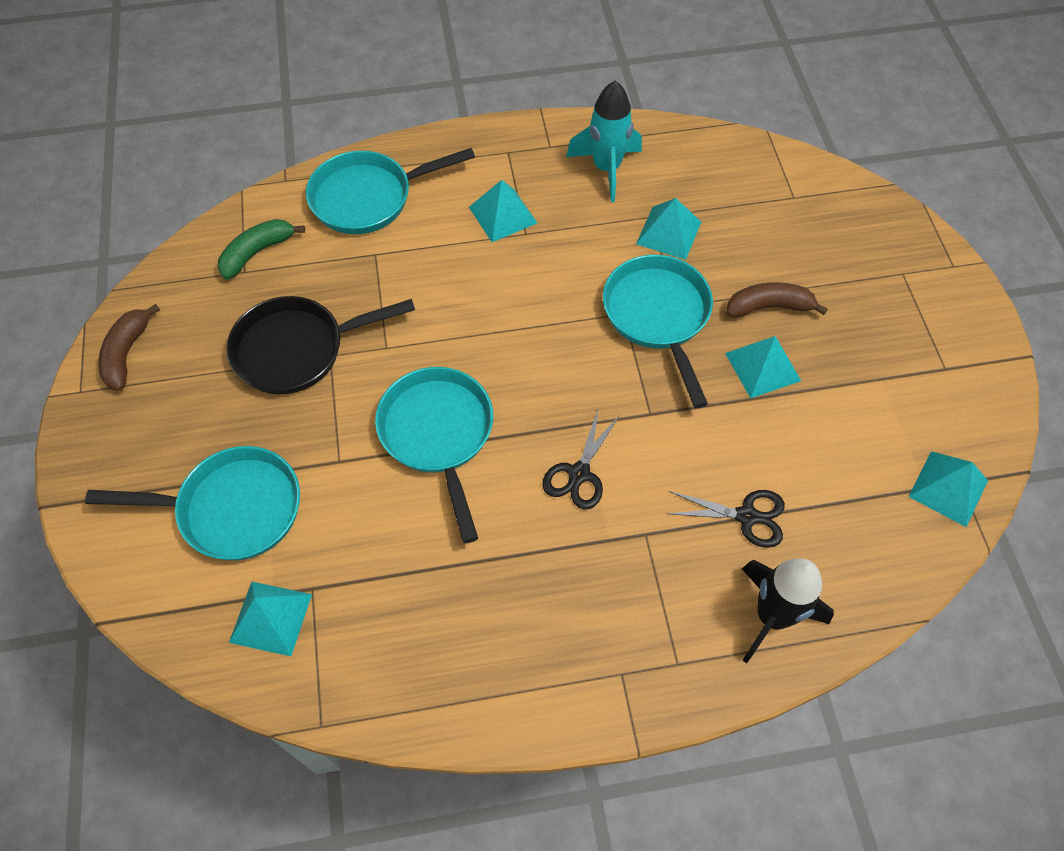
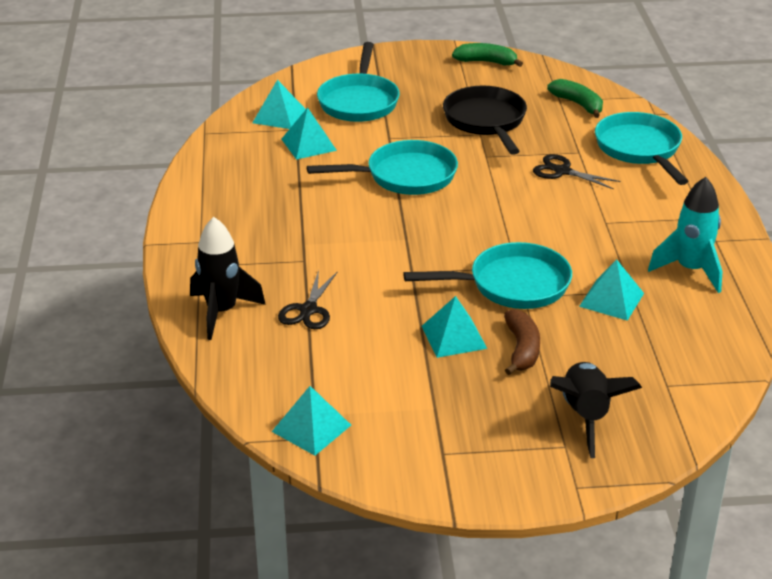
camera: 95 degrees right, 25 degrees down
(127, 353) = (486, 62): brown banana -> green banana
(503, 215) = (626, 211): turquoise pyramid -> turquoise pyramid (308, 144)
(579, 474) = (361, 234): black scissors -> black scissors (562, 171)
(857, 257) = (585, 416): none -> black rocket

